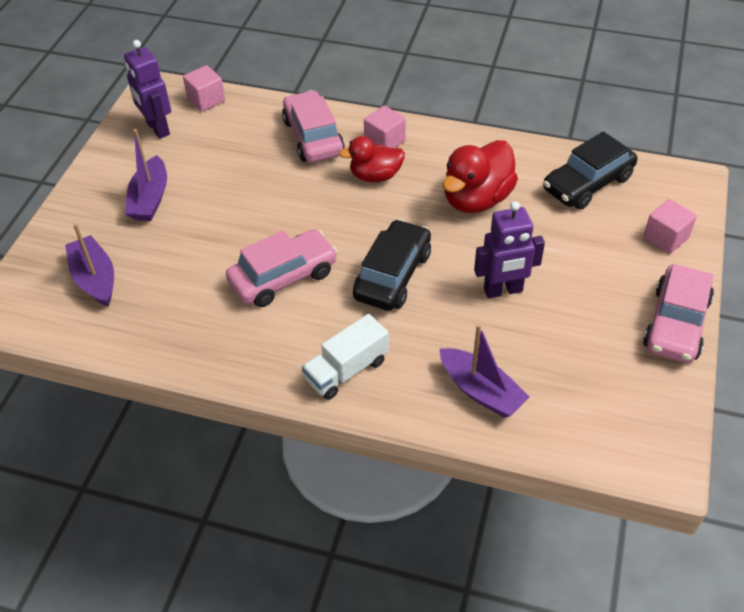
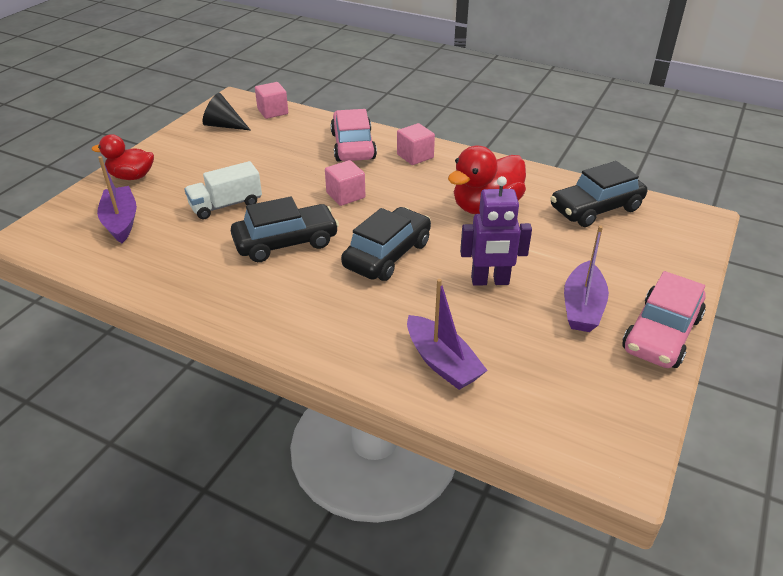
camera: 10 degrees right, 10 degrees down
(150, 199) = (195, 171): purple boat -> purple boat (582, 307)
(157, 128) = (224, 125): purple robot -> black cone
(283, 277) = (286, 242): pink car -> black car
(346, 370) = (315, 324): white truck -> white truck (226, 205)
(375, 176) = (398, 179): red duck -> red duck (132, 176)
(665, 238) = (664, 260): pink cube -> pink cube (345, 195)

